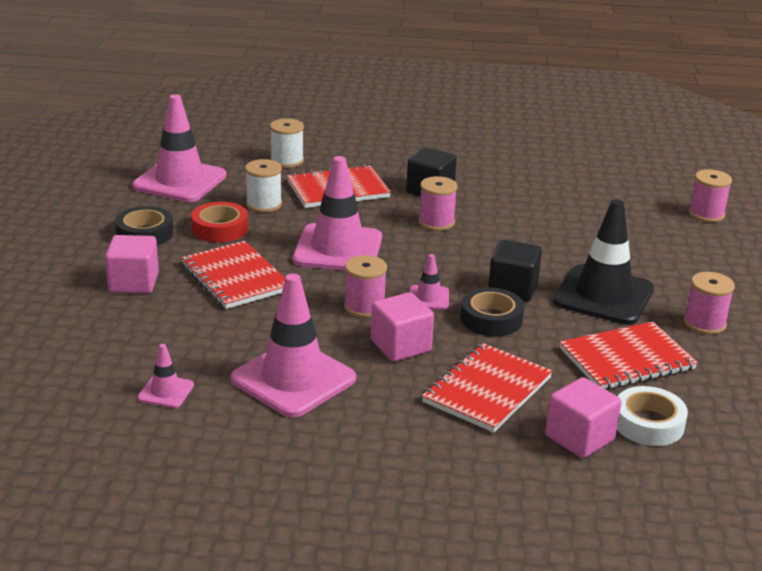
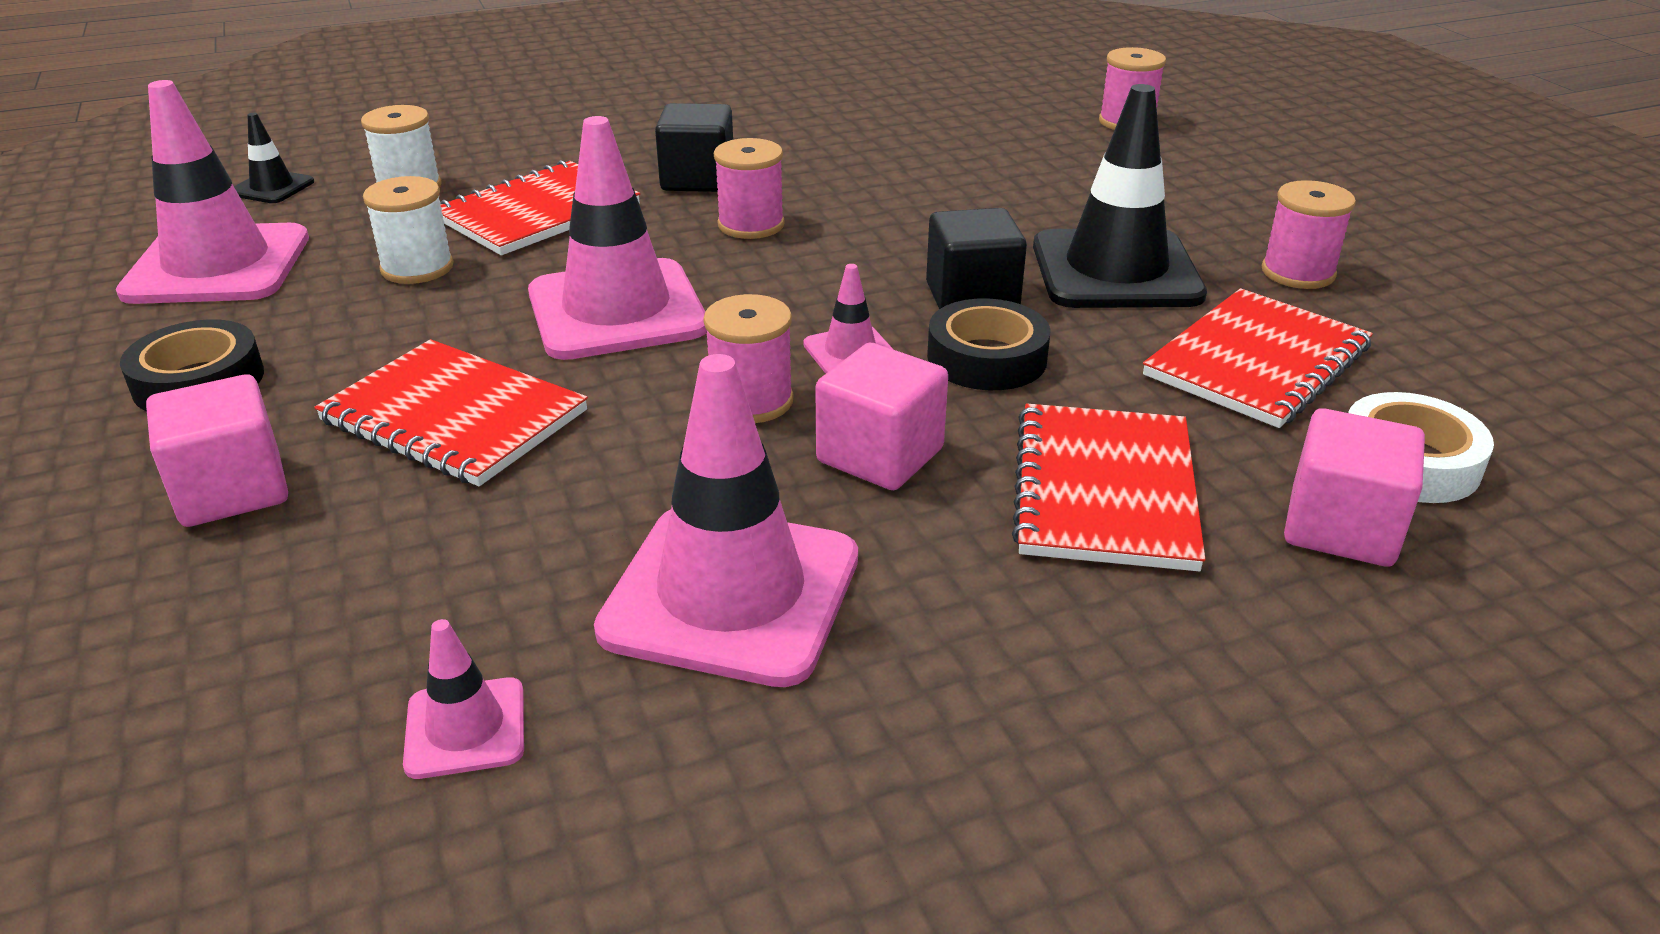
camera: 25 degrees left, 5 degrees up
(220, 229) = (358, 332): red tape -> none
(225, 146) = (272, 187): none -> black traffic cone

